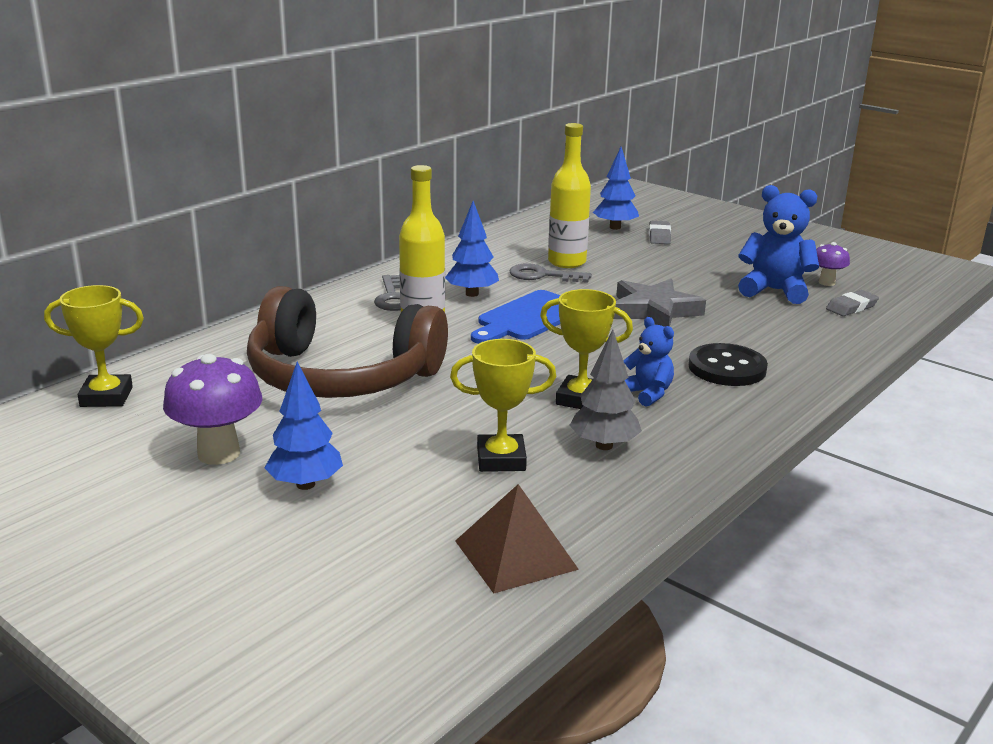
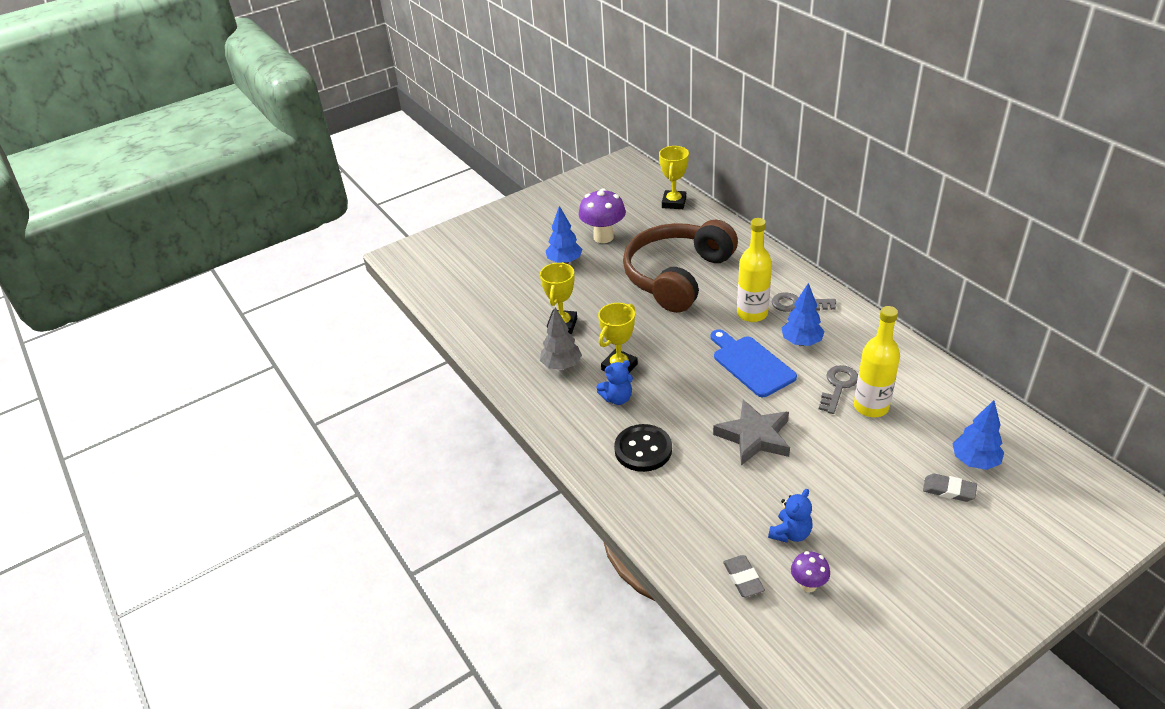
camera: 110 degrees right, 15 degrees up
(515, 555) = (479, 318): brown pyramid -> none
(774, 290) = (790, 533): blue teddy bear -> blue teddy bear, size x0.60

